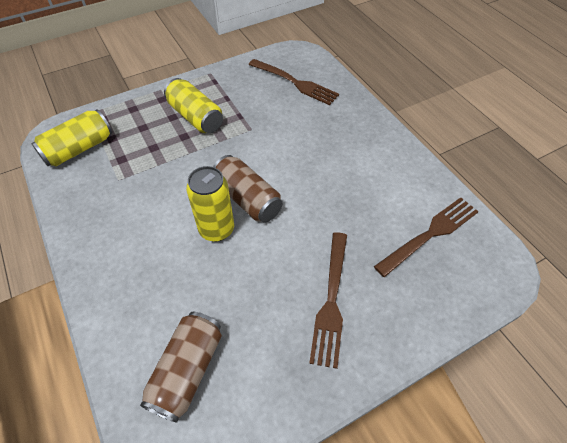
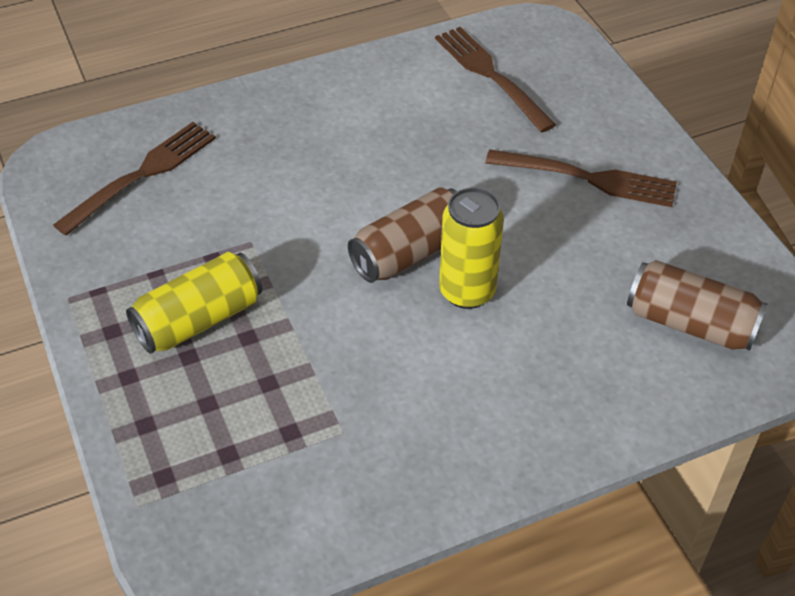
camera: 85 degrees left, 5 degrees down
(79, 149) = (248, 508): yellow can -> none

